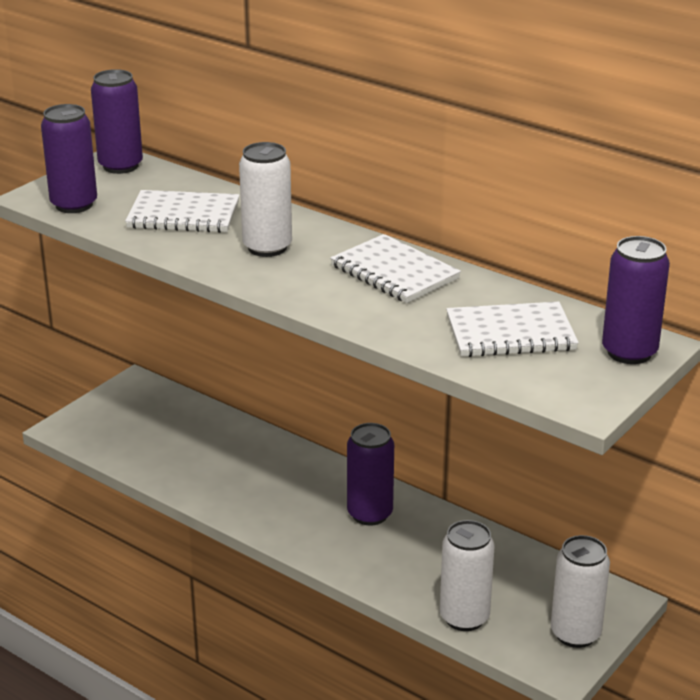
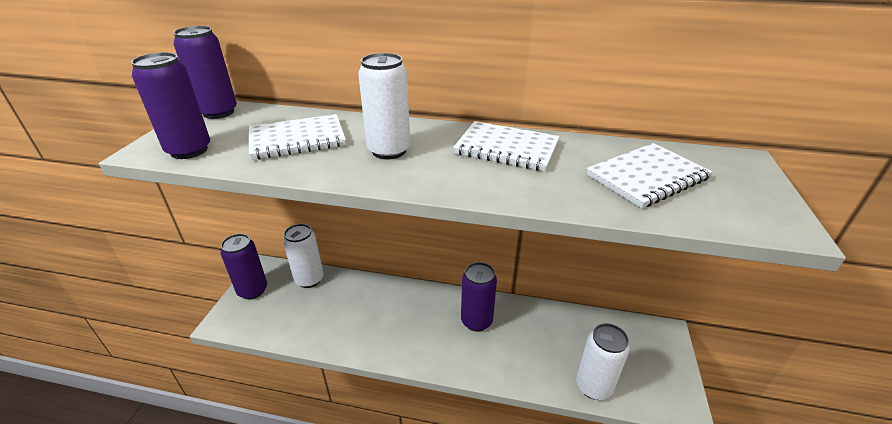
camera: 25 degrees left, 5 degrees up
(575, 633) = (665, 371): white can -> white can (309, 279)
(629, 352) = (741, 170): purple can -> purple can (252, 290)

